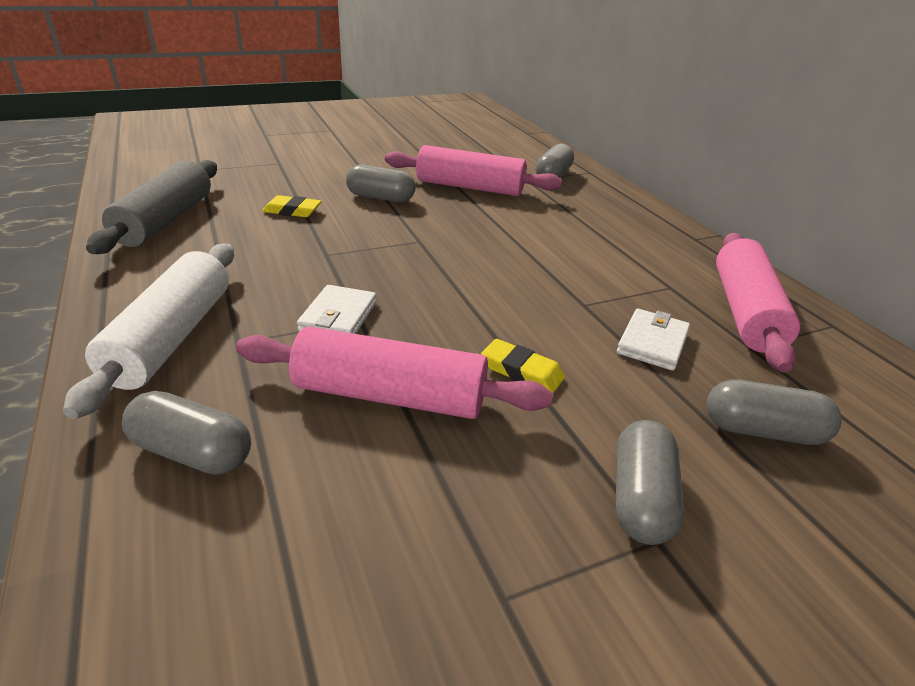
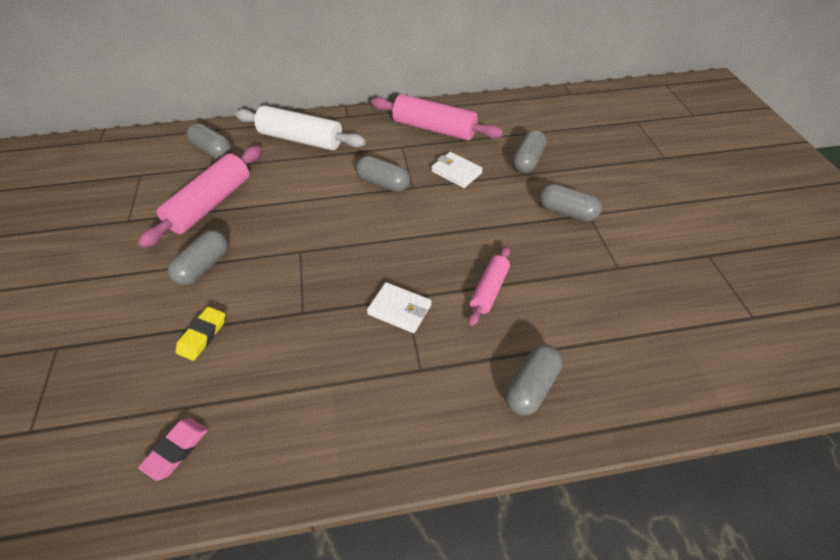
camera: 75 degrees left, 15 degrees up
(166, 220) = (176, 450): grey rolling pin -> pink eraser
(172, 338) = (407, 414): white rolling pin -> white rolling pin (301, 139)
(390, 396) = (489, 290): pink rolling pin -> pink rolling pin, size x0.58
(522, 371) = (474, 229): yellow eraser -> none
(575, 280) = (383, 183): none -> grey capsule

